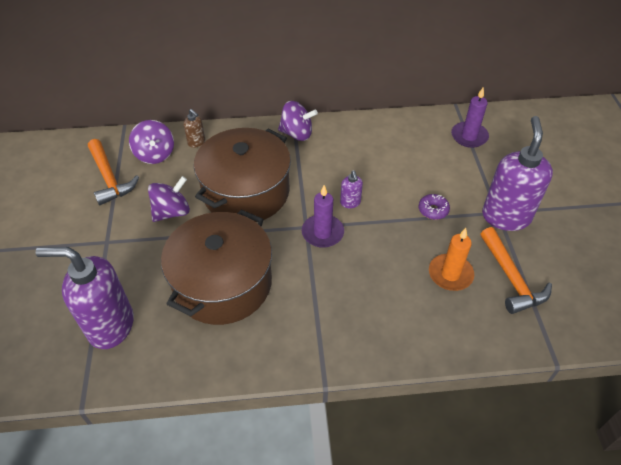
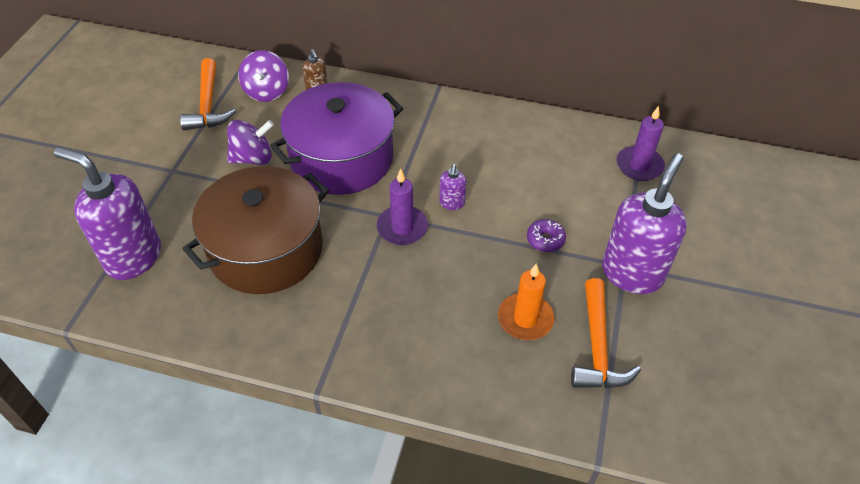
camera: 20 degrees right, 0 degrees up
(246, 192) = (342, 158): brown pot -> purple pot
(297, 133) = (432, 109): purple spinning top -> none

